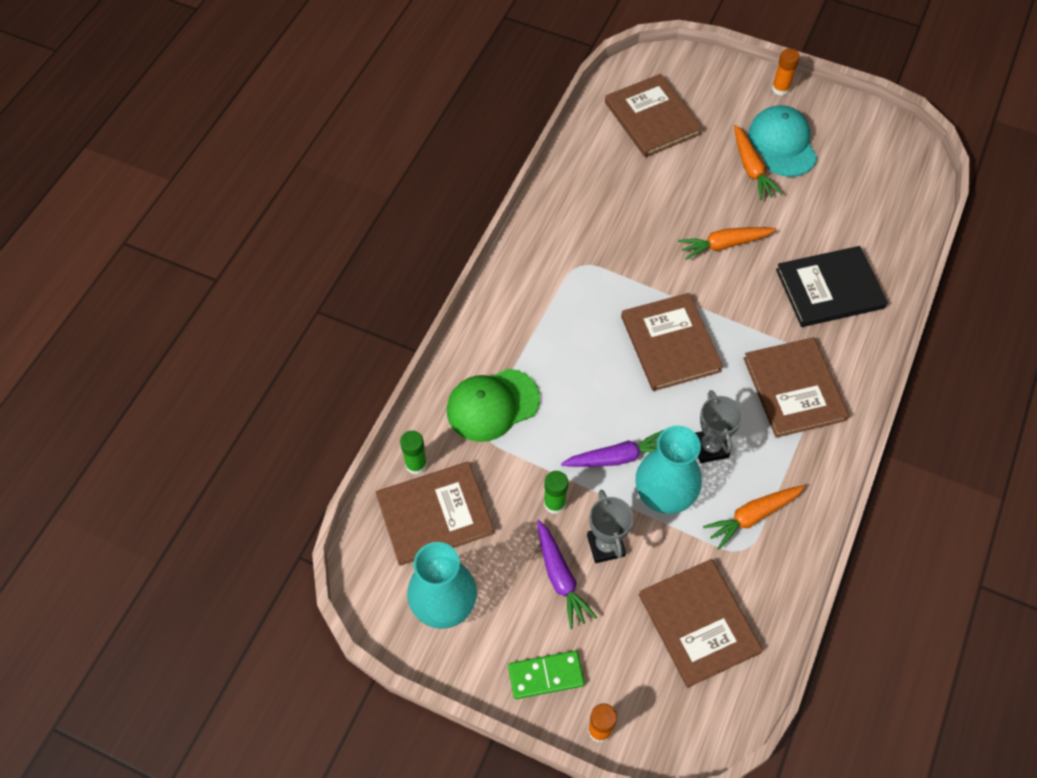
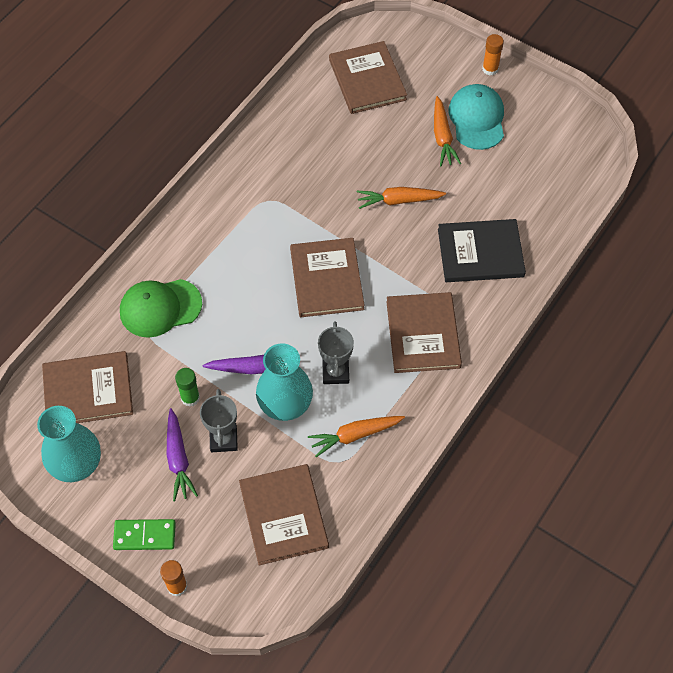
camera: 10 degrees right, 0 degrees up
(416, 464) = (83, 347): green glue stick -> none

